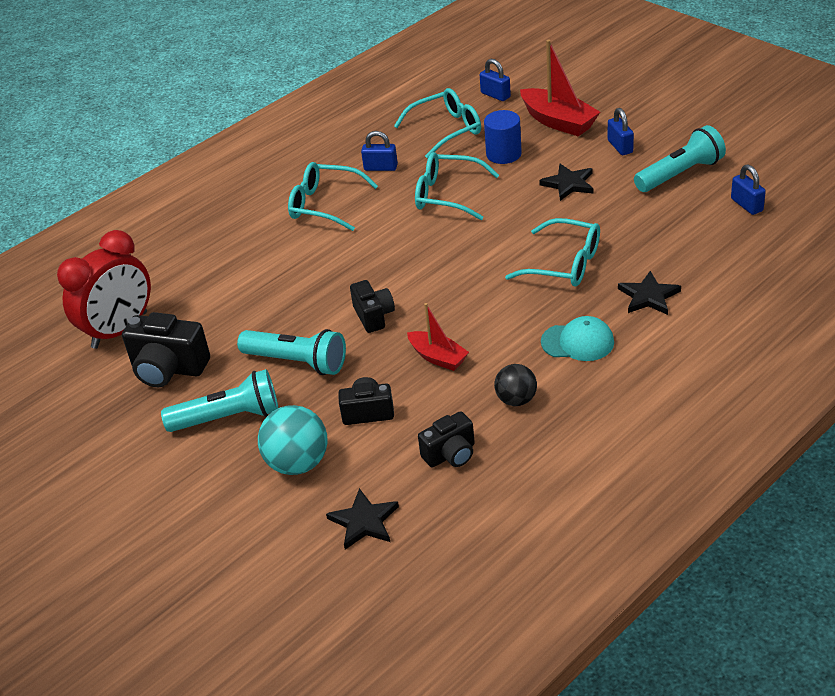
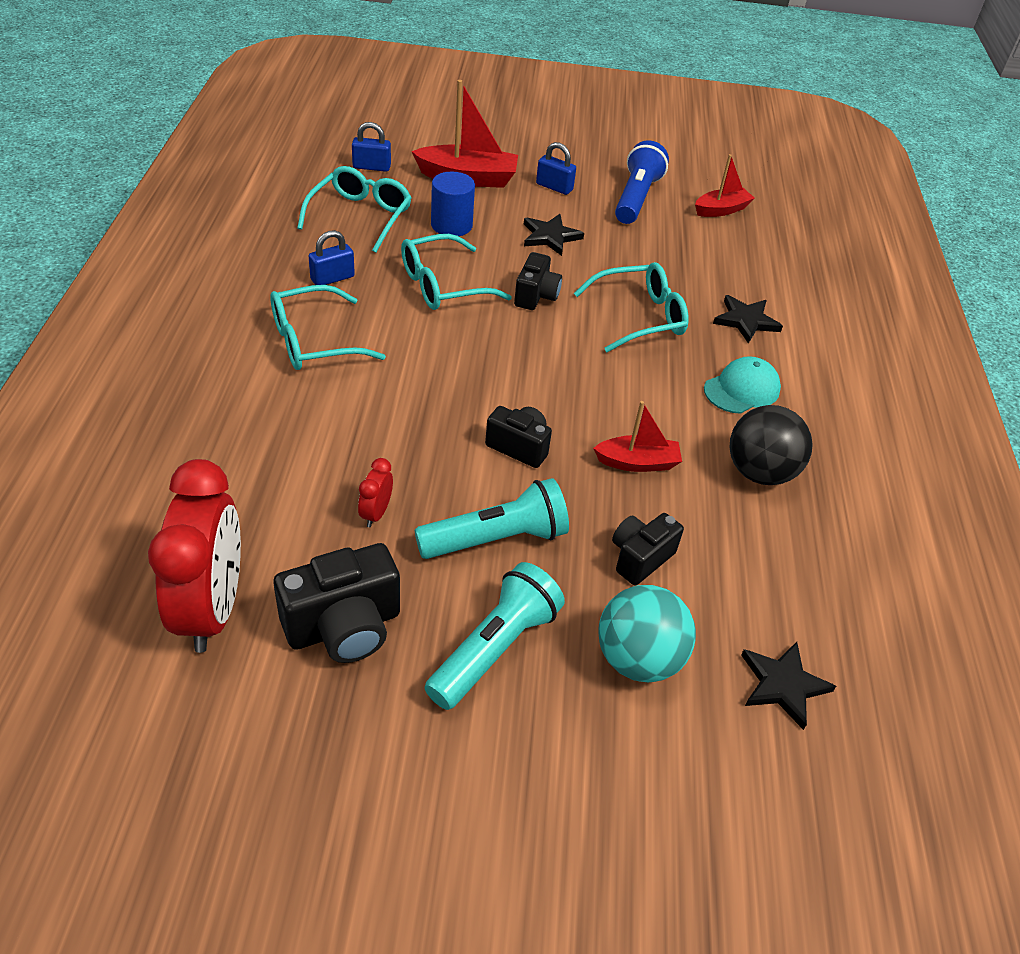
camera: 50 degrees left, 5 degrees up
(248, 318) = (376, 513): none -> red clock
(450, 454) = (772, 561): black camera -> black camera (536, 296)
(516, 400) = (760, 472): black ball -> black ball, size x1.58
(680, 174) = (636, 198): turquoise flashlight -> blue flashlight
(746, 205) = (721, 210): blue padlock -> red boat

